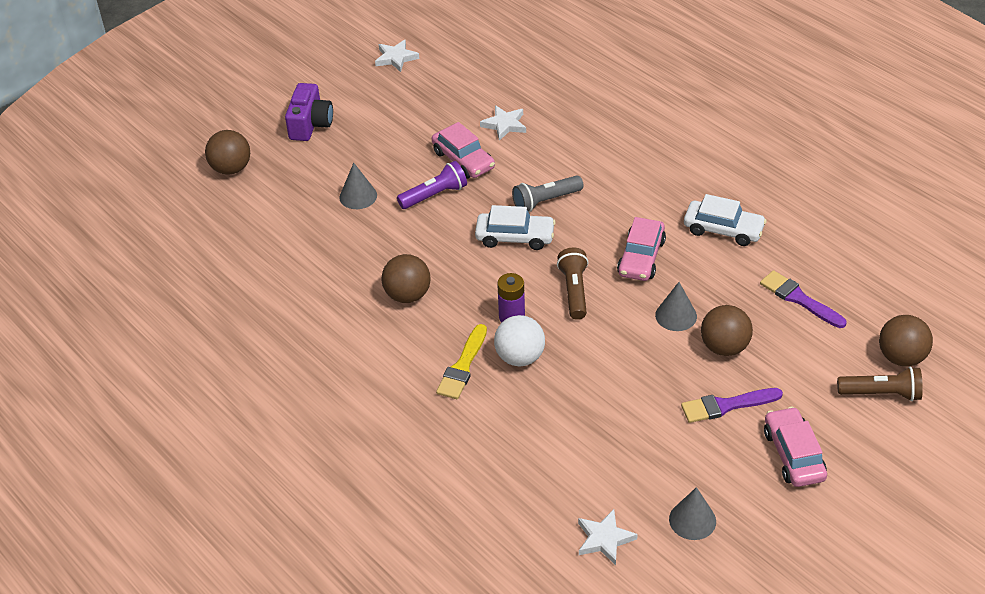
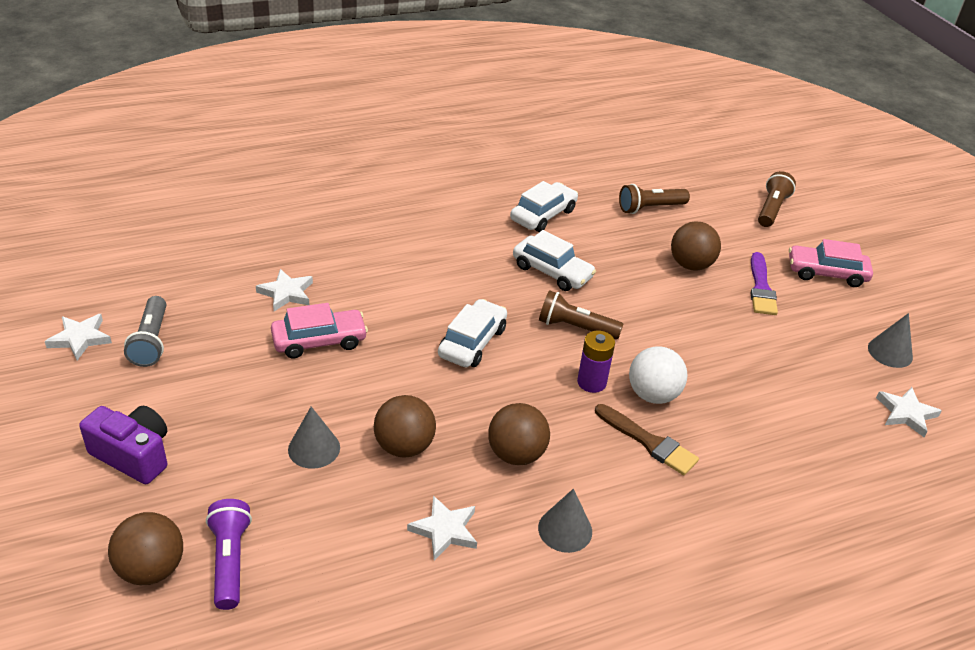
camera: 75 degrees left, 5 degrees down
(319, 280) = (445, 530): none -> white star
(434, 195) = (361, 381): purple flashlight -> purple flashlight (229, 561)
(463, 366) = (649, 442): yellow brush -> brown brush
(545, 201) = (432, 304): grey flashlight -> grey flashlight (151, 341)
(641, 257) = (552, 272): pink car -> white car
(676, 315) = (639, 278): grey cone -> grey cone (565, 529)
(799, 299) = (650, 208): purple brush -> brown flashlight
(901, 357) = (736, 187): brown ball -> brown ball (404, 446)

